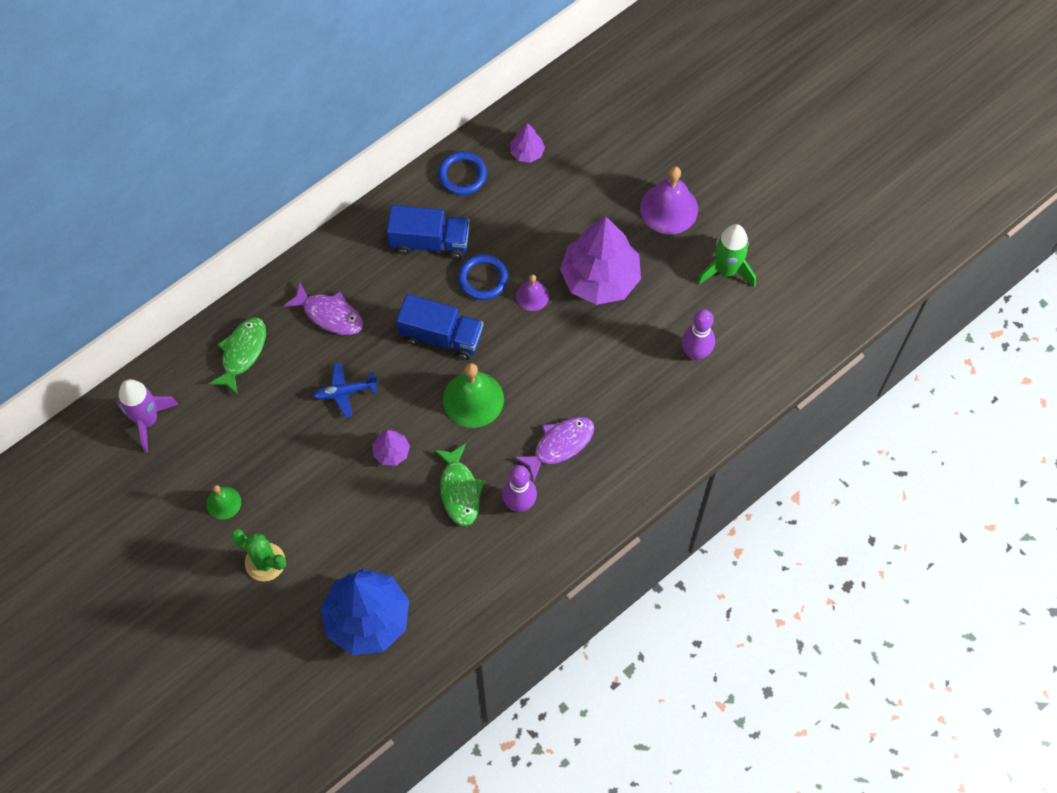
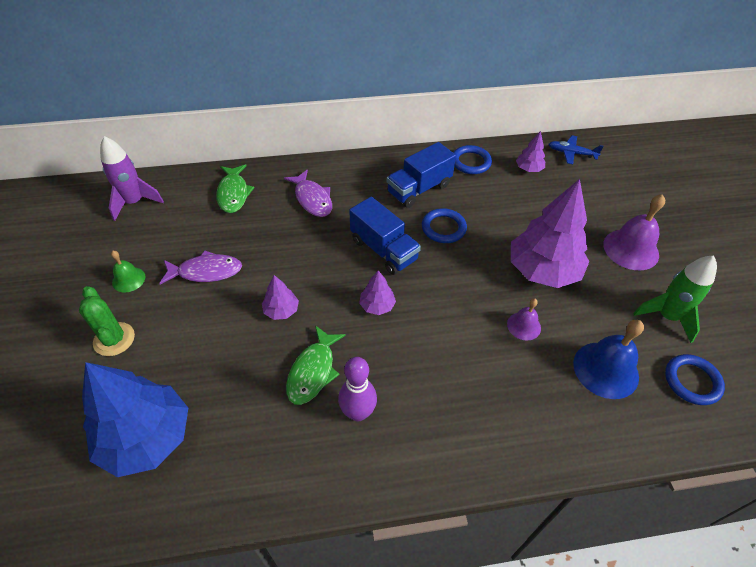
camera: 30 degrees right, 15 degrees down
(242, 353) = (233, 194): green fish -> green fish turned 120 degrees clockwise
(345, 392) = (282, 251): blue plane -> blue plane (572, 153)
(430, 242) = (419, 189): blue truck -> blue truck turned 105 degrees clockwise
(473, 399) = (377, 306): green bell -> purple tree
(532, 296) = (476, 257): purple bell -> purple bell (524, 326)
(560, 445) = (429, 381): purple fish -> purple fish (206, 271)
(695, 353) = (605, 369): purple bowling pin -> blue bell
(766, 326) = (692, 381): none -> blue ring

